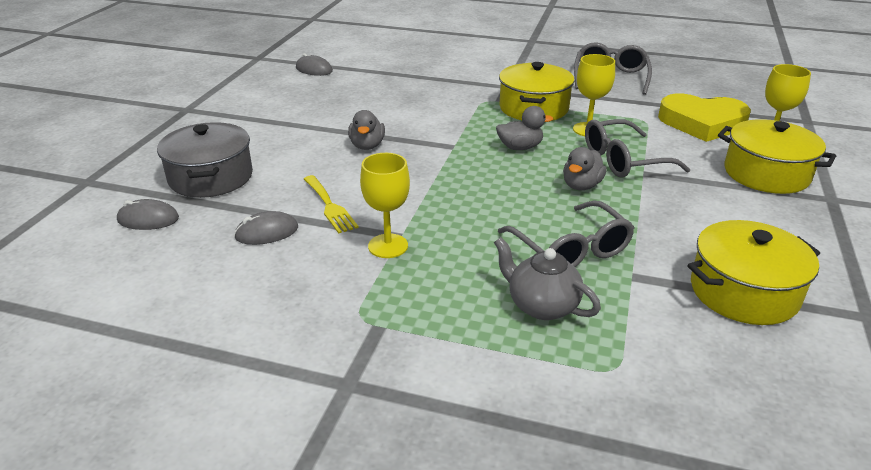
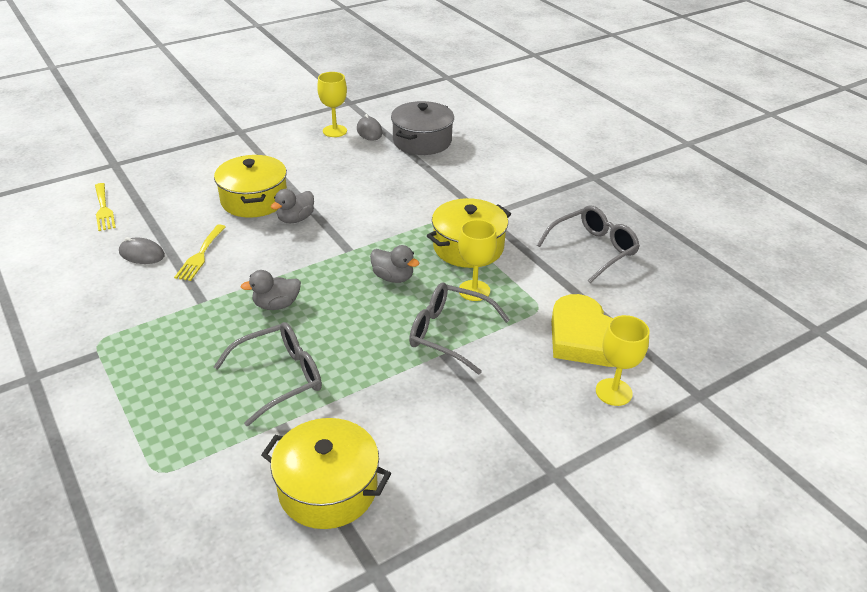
camera: 40 degrees right, 5 degrees up
(148, 219) = (104, 209): grey mouse -> yellow fork
(211, 177) = (174, 195): grey pot -> grey pot (422, 141)
(388, 246) = (184, 304): yellow goblet -> yellow goblet (335, 131)
(541, 306) = (193, 403): grey teapot -> none
(570, 249) = (279, 378): grey glasses -> grey glasses turned 135 degrees counterclockwise
(581, 186) = (377, 335): grey duck -> grey duck (276, 305)
(766, 174) = (544, 417): yellow pot -> yellow pot (254, 200)

